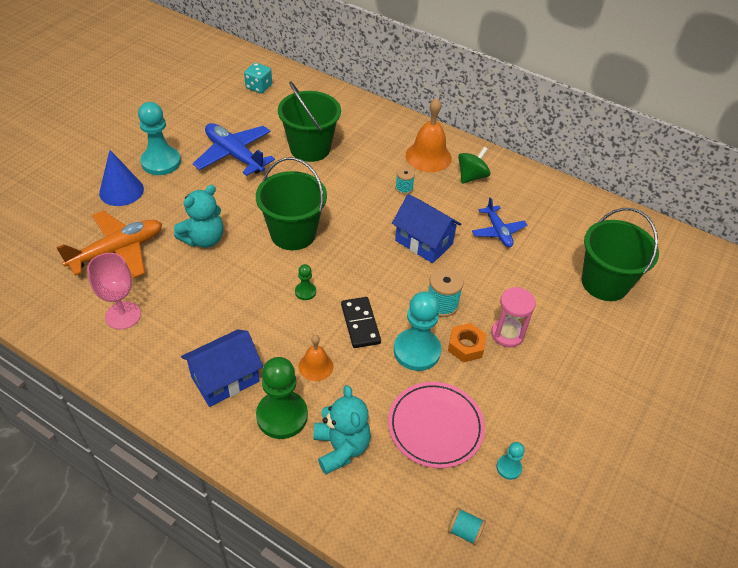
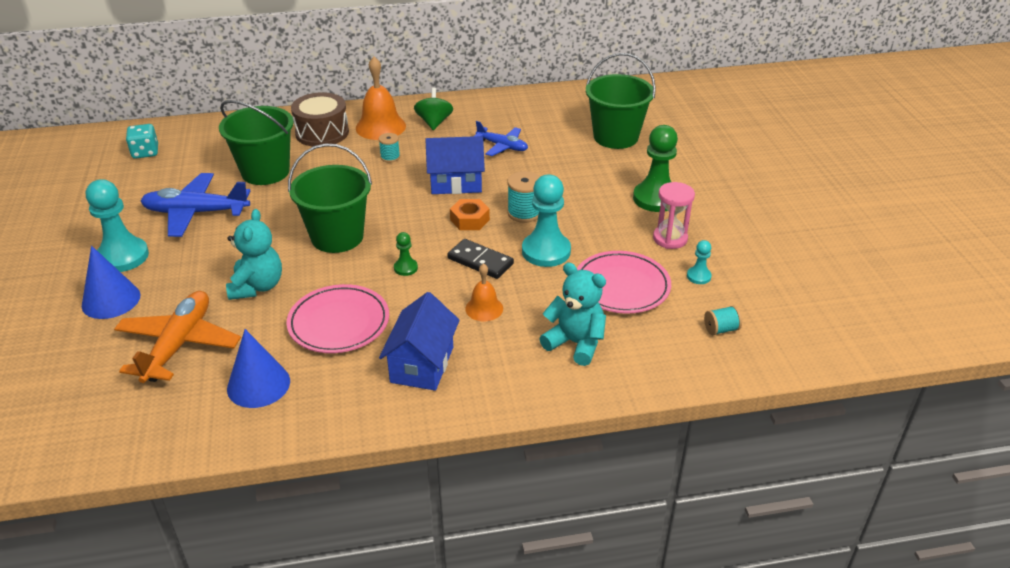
camera: 40 degrees left, 10 degrees down
(123, 315) = (258, 385): pink goblet -> blue cone
(216, 305) = (339, 323): none -> pink plate
(282, 416) = (503, 355): green pawn -> green pawn (655, 198)
(382, 137) = (322, 133): none -> brown drum
(466, 346) = (576, 227): orange nut -> orange nut (469, 220)
(507, 334) = (594, 203): pink hourglass -> pink hourglass (670, 239)

